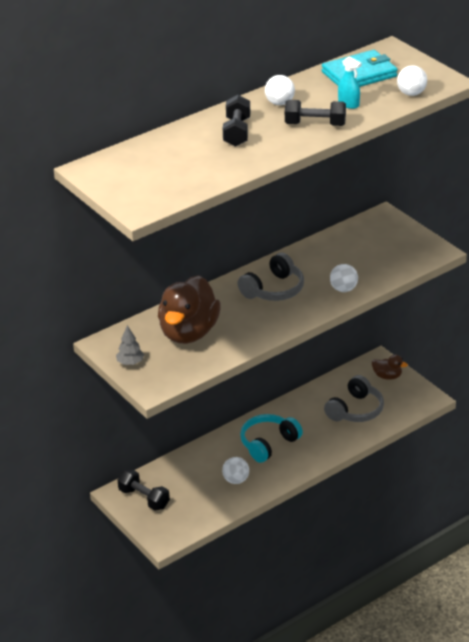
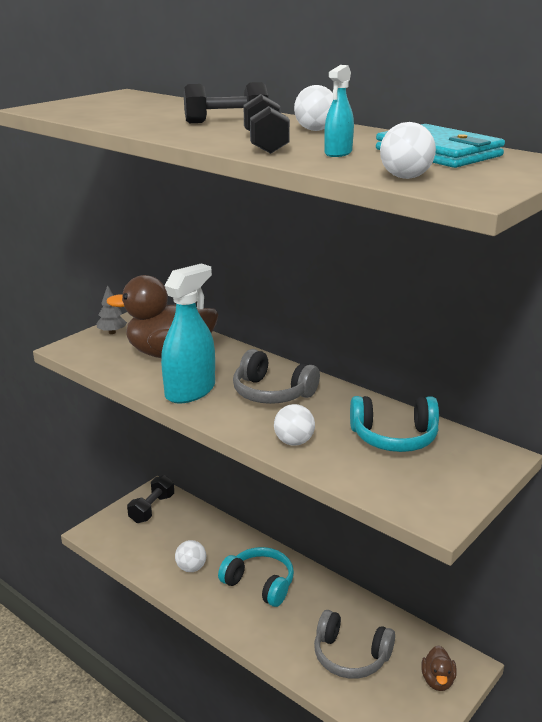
camera: 75 degrees right, 10 degrees down
(257, 327) = (190, 391): none -> turquoise spray bottle
(351, 249) = (394, 437): none -> turquoise headphones

